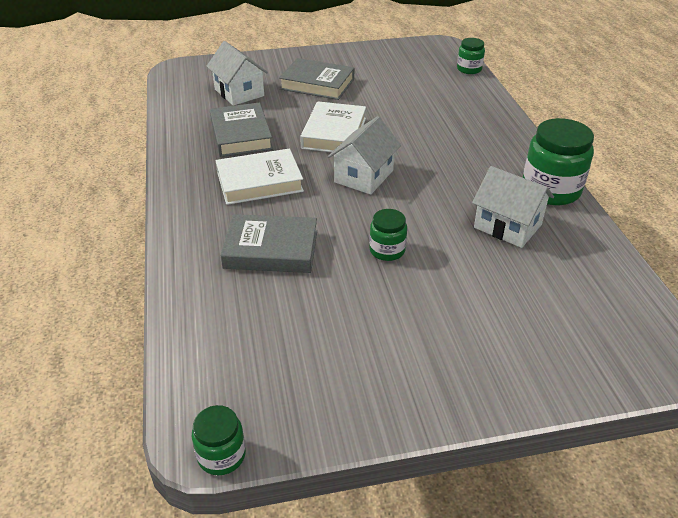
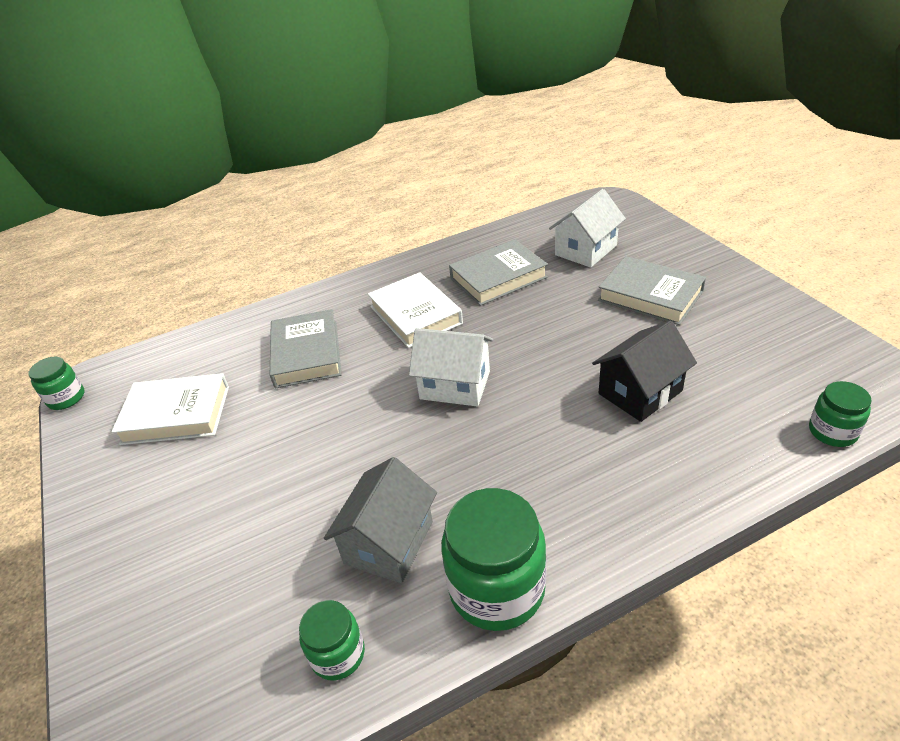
camera: 80 degrees right, 0 degrees up
(317, 84) = (650, 296): grey book -> grey book turned 60 degrees counterclockwise
(334, 133) = (538, 339): white book -> white book (176, 415)
(387, 250) = (318, 435): green jar -> green jar (338, 654)
(411, 110) = (640, 392): none -> black house
(507, 226) = (389, 542): white house -> grey house

